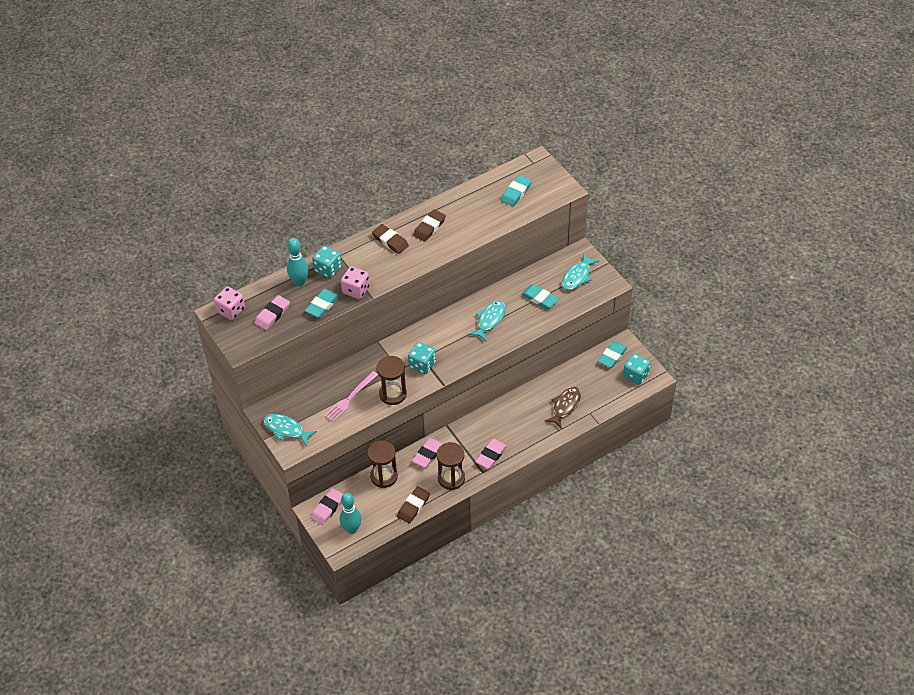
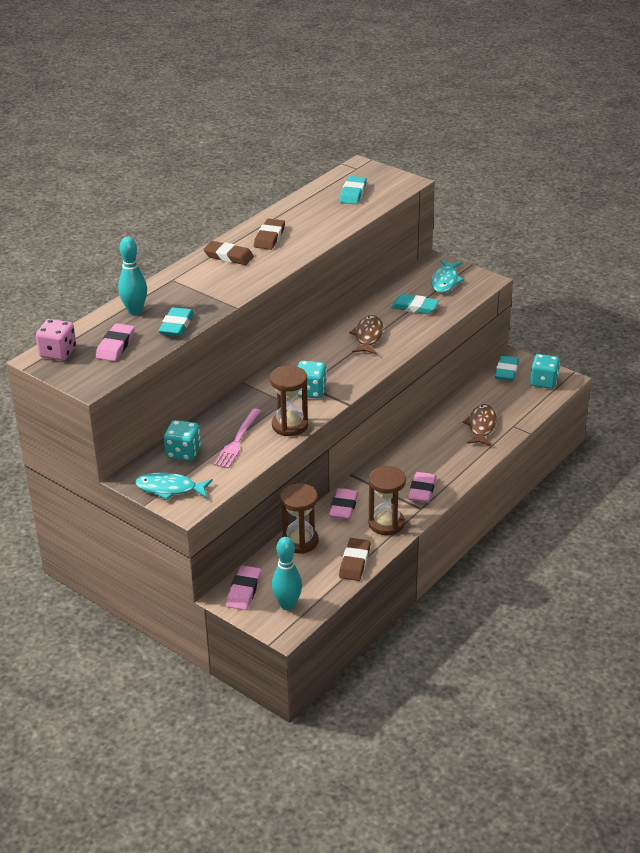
camera: 20 degrees left, 15 degrees down
(328, 269) = (165, 293): turquoise dice -> turquoise dice (183, 452)
(356, 290) = (211, 304): pink dice -> none
(490, 320) = (368, 336): turquoise fish -> brown fish

